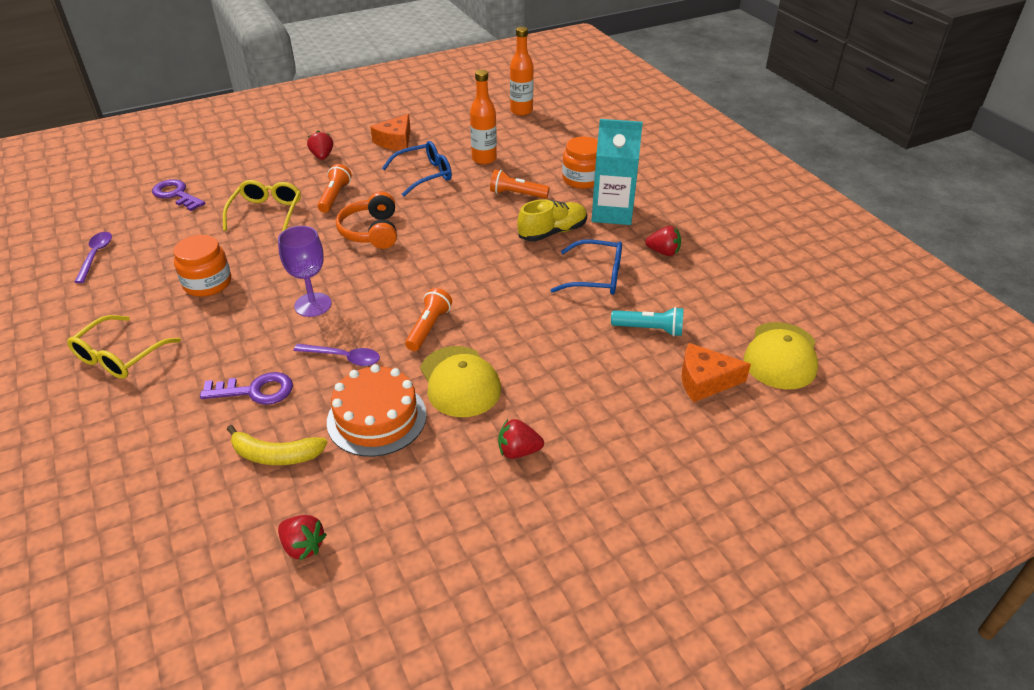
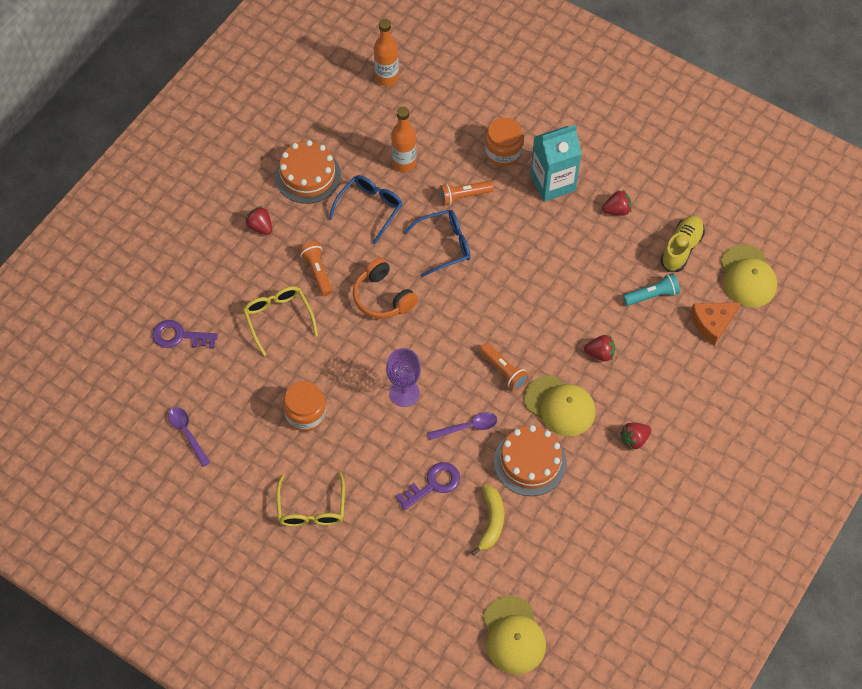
camera: 30 degrees left, 20 degrees up
(169, 594) = (513, 635): none -> yellow cap
(275, 455) = (491, 522): yellow banana -> yellow banana turned 60 degrees counterclockwise
(303, 546) = (560, 568): red strawberry -> red strawberry (600, 353)
(395, 141) = (308, 175): orange cheese -> orange cake
(428, 327) = (503, 371): orange flashlight -> orange flashlight turned 150 degrees clockwise
(552, 232) = (522, 228): yellow shoe -> yellow shoe (681, 248)
(596, 277) = (585, 261): blue glasses -> blue glasses (444, 245)

